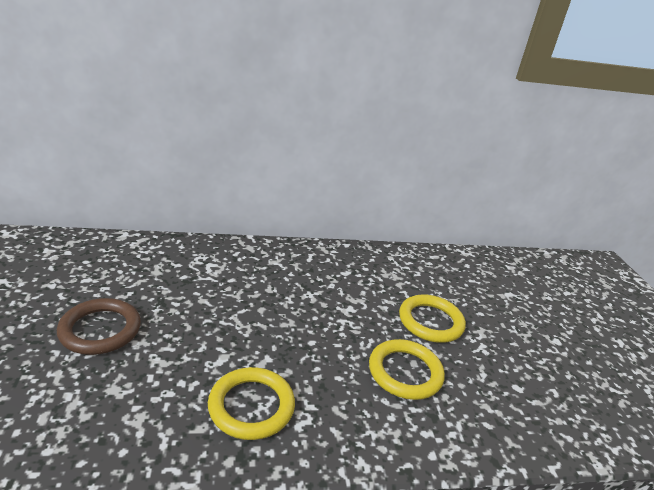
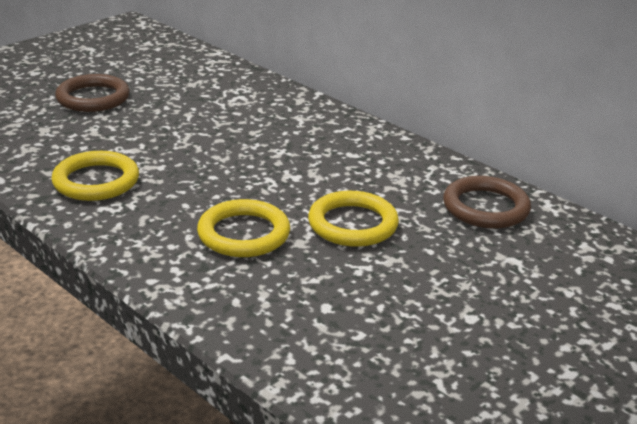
camera: 55 degrees right, 0 degrees up
(450, 269) = (485, 207): none -> brown ring

